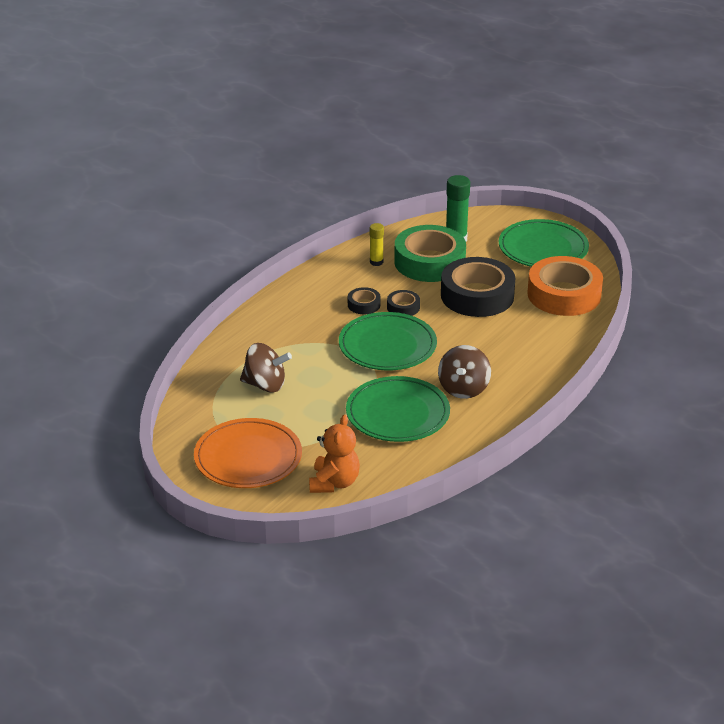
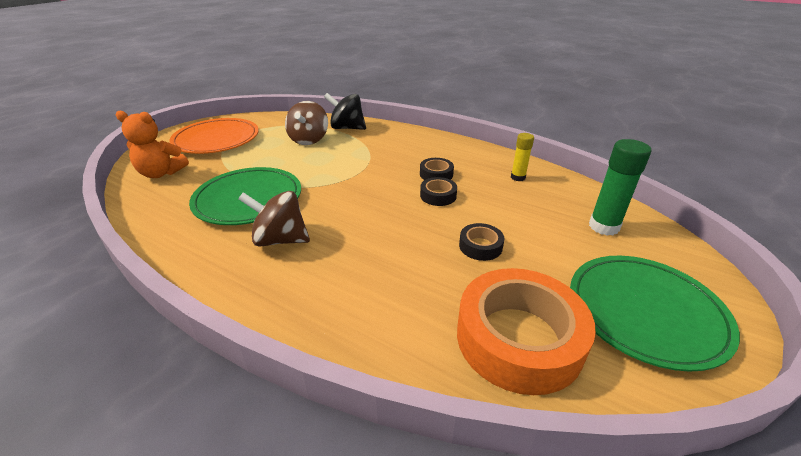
camera: 85 degrees right, 0 degrees up
(236, 358) = (347, 128): none -> black spinning top
(387, 346) = (365, 189): green plate -> none
(429, 262) = (538, 209): green tape -> none
(477, 295) = (480, 246): black tape -> black tape, size x0.45

